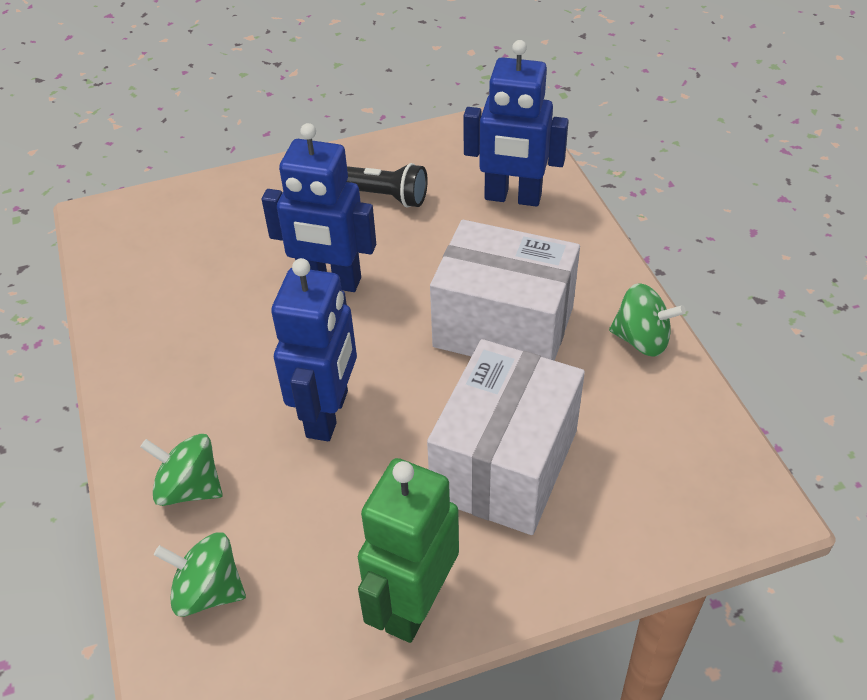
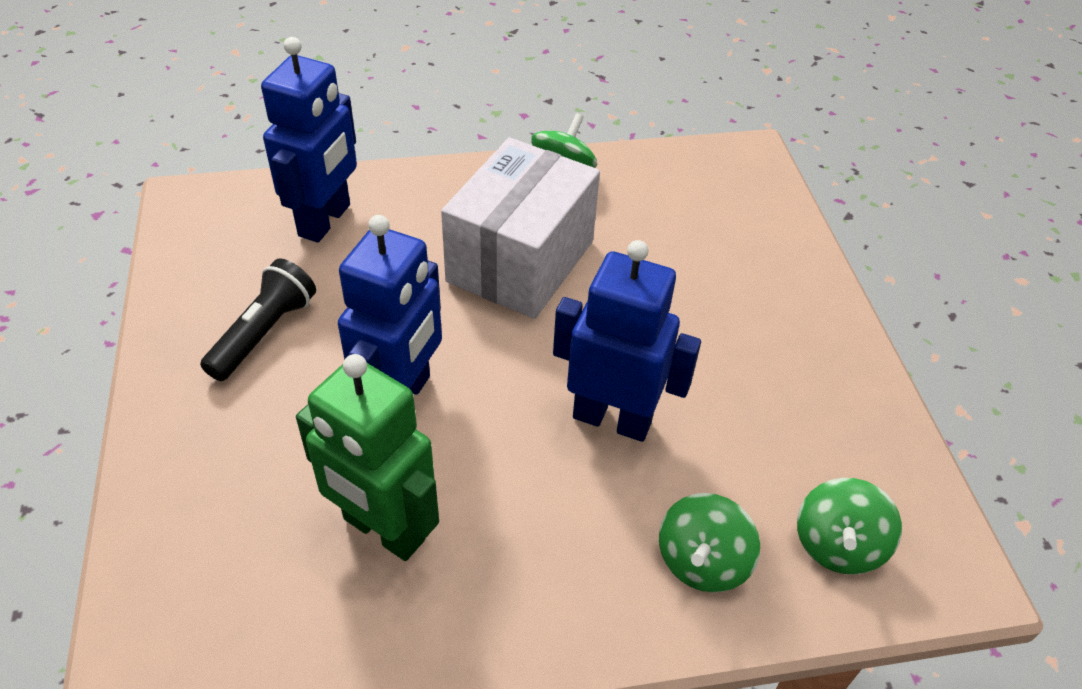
camera: 85 degrees left, 0 degrees up
(414, 605) = (845, 376): green robot -> green robot (383, 530)
(505, 464) = (695, 290): white box -> none

